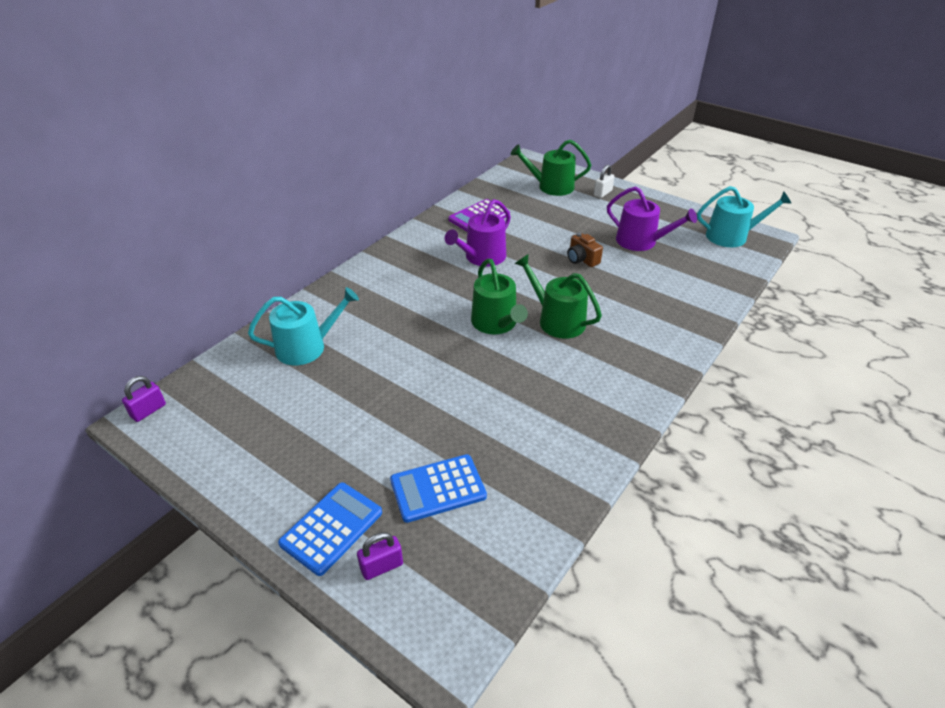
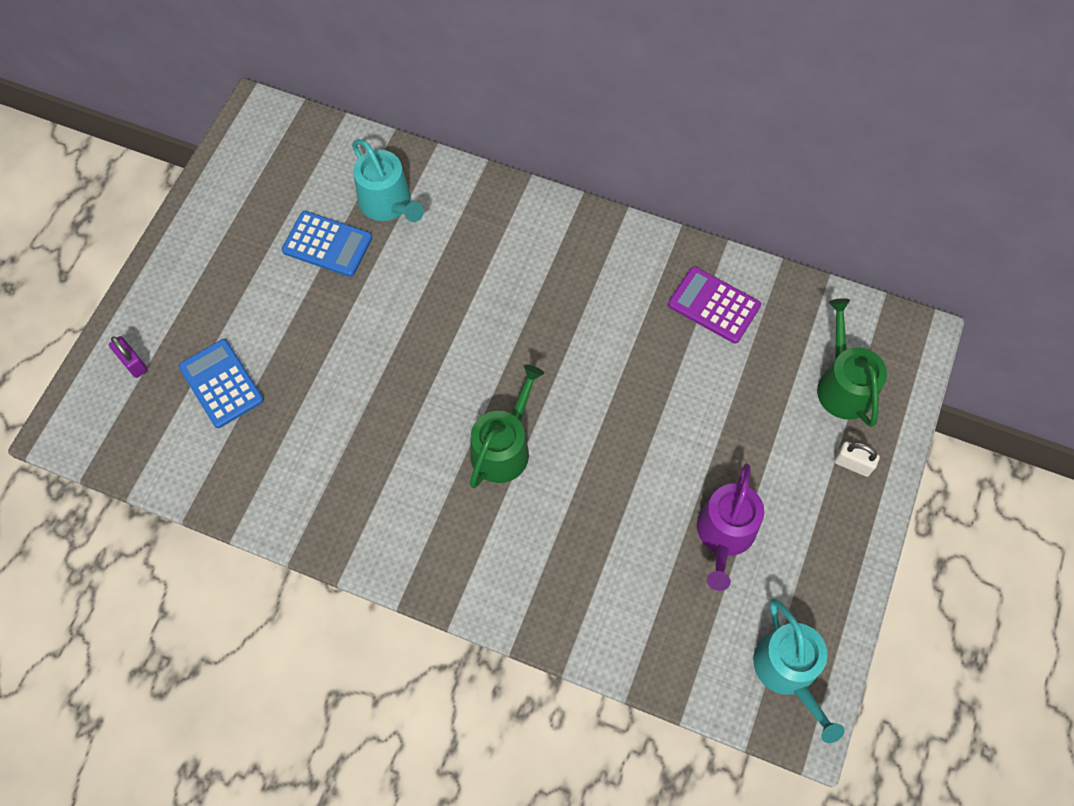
camera: 75 degrees right, 25 degrees up
(148, 411) = (270, 113): purple padlock -> none
(332, 528) = (165, 312): blue calculator -> blue calculator (327, 244)
(482, 257) = (613, 332): purple watering can -> none
(496, 323) = (478, 380): green watering can -> none
(582, 259) = (649, 458): brown camera -> none

